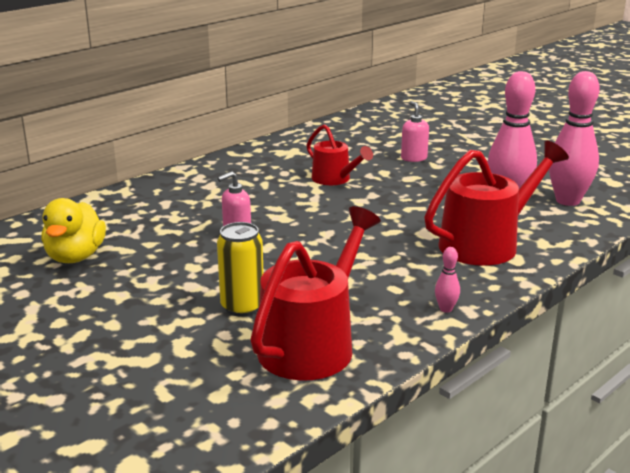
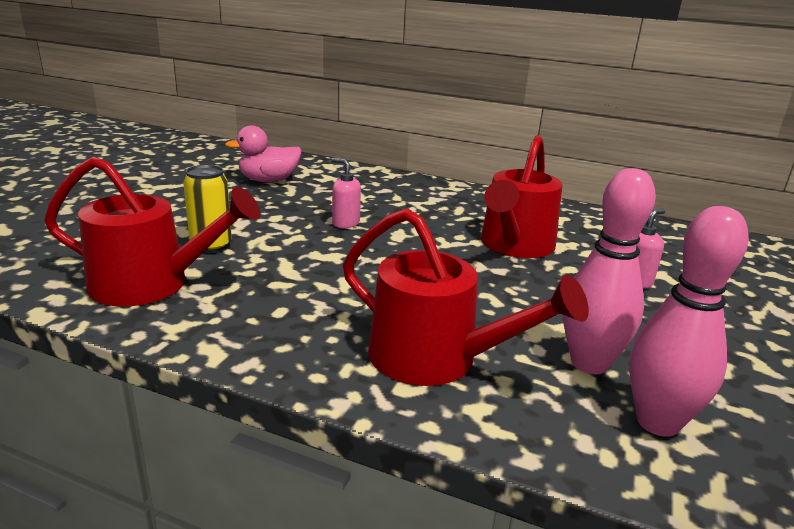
camera: 65 degrees right, 0 degrees up
(75, 257) = (268, 180): yellow duck -> pink duck
(335, 179) = (514, 246): red watering can -> red watering can, size x1.70
(446, 309) = (244, 347): pink bowling pin -> none

